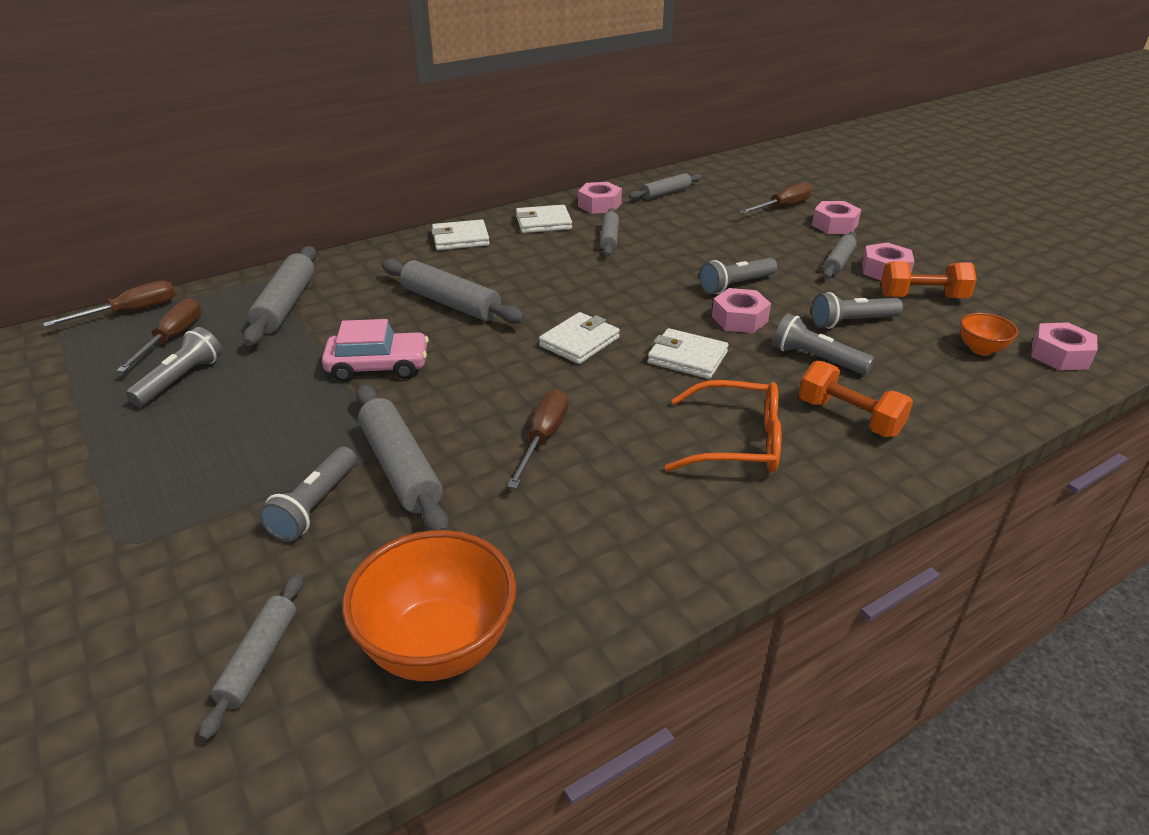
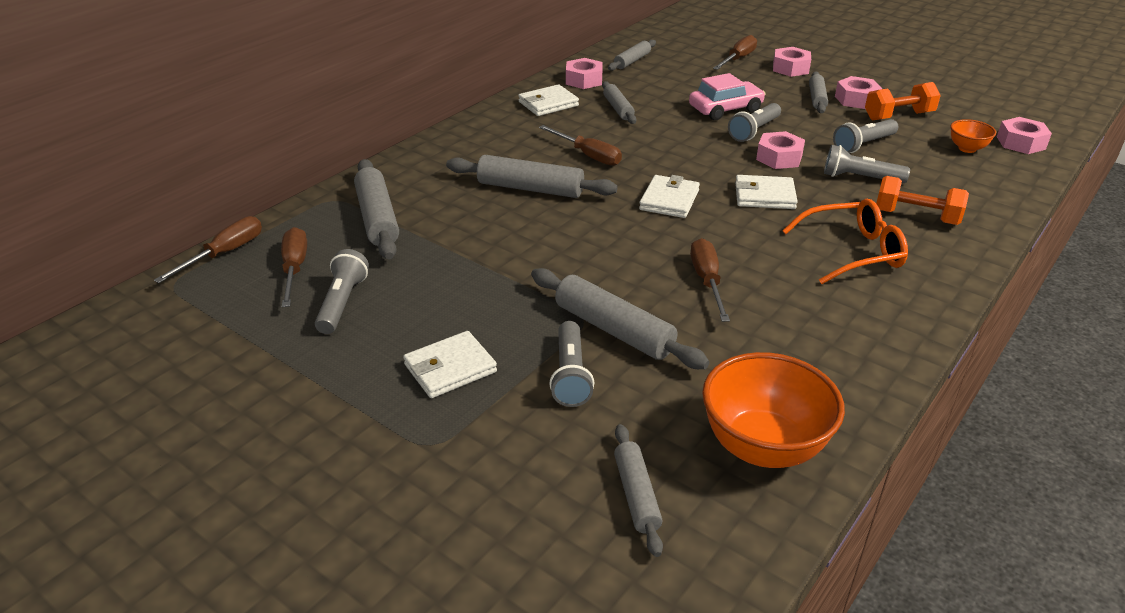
camera: 20 degrees left, 0 degrees up
(378, 366) = (516, 254): pink car -> pink car (725, 109)
(460, 239) = (486, 130): white wallet -> white wallet (450, 368)
(537, 280) = (588, 155): none -> brown screwdriver

